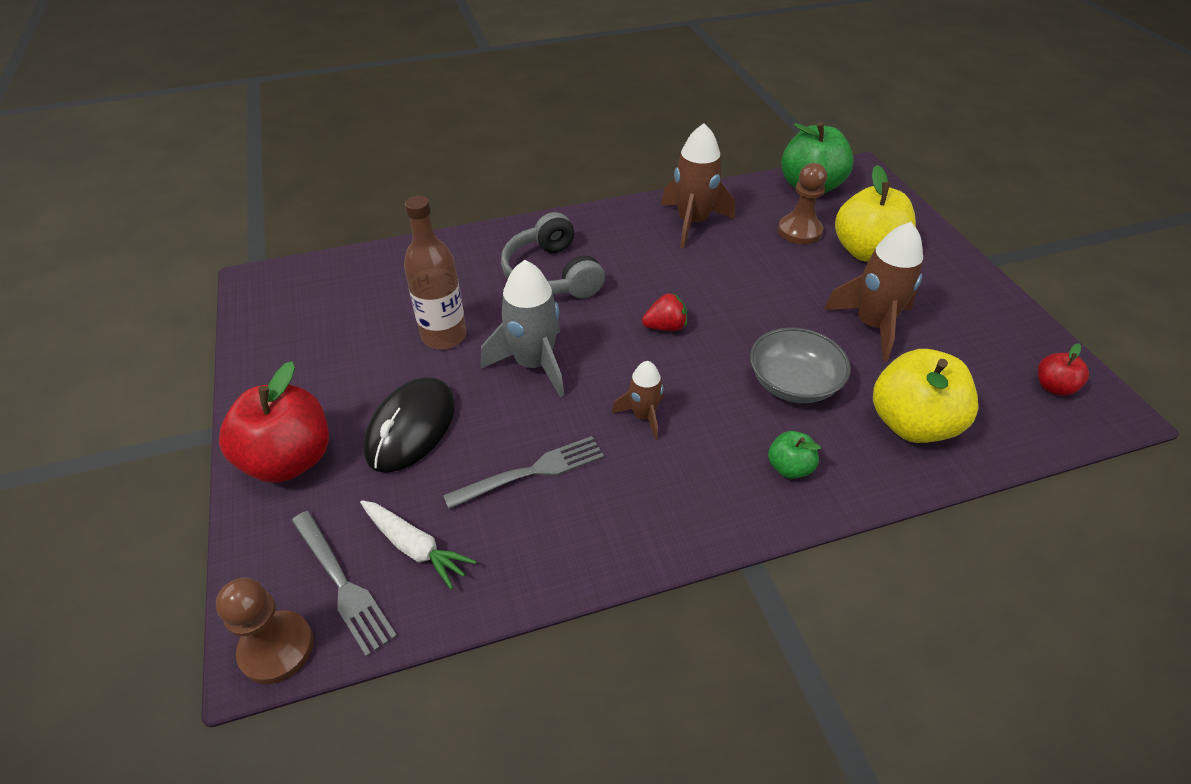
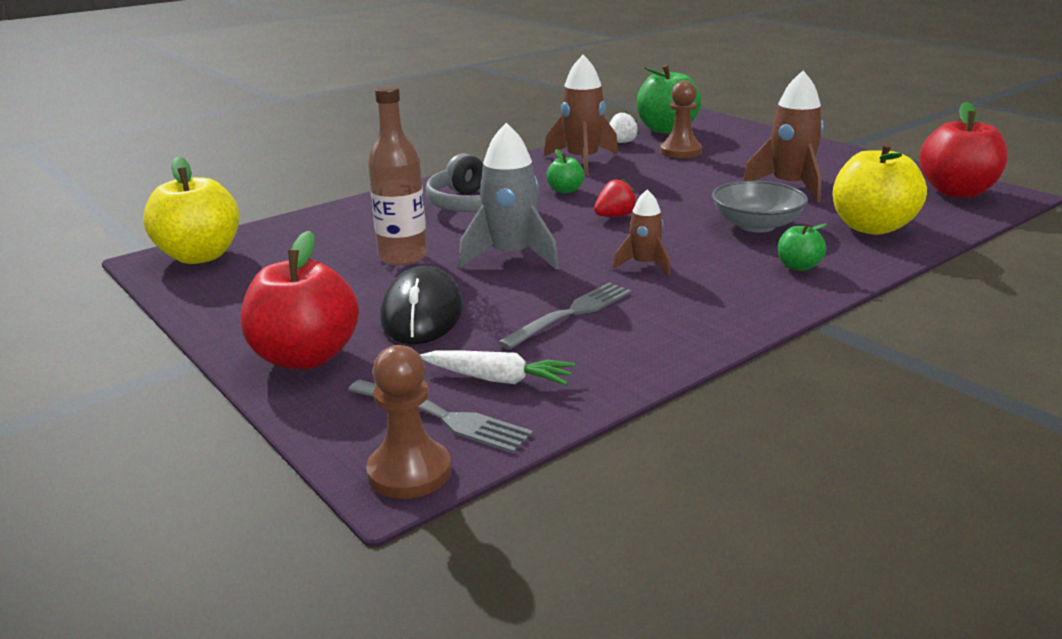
camera: 20 degrees left, 20 degrees down
(646, 269) = (565, 190): none -> green apple
(749, 199) = (620, 143): none -> white strawberry
(866, 251) = (746, 153): yellow apple -> yellow apple (200, 256)
(1053, 387) = (956, 192): red apple -> red apple, size x2.04

